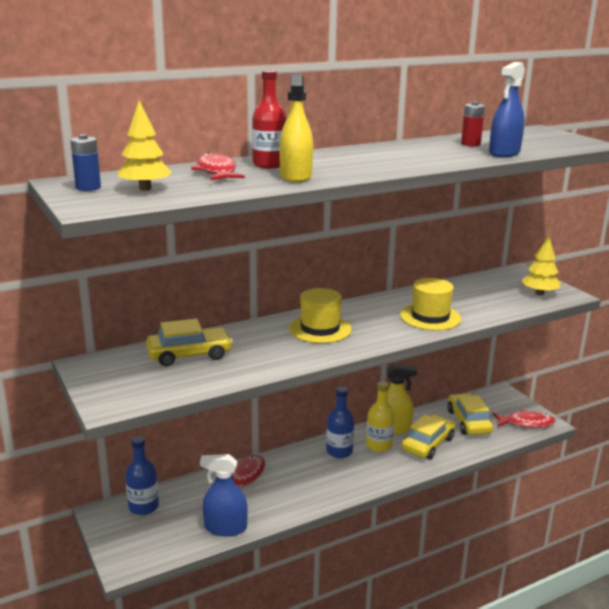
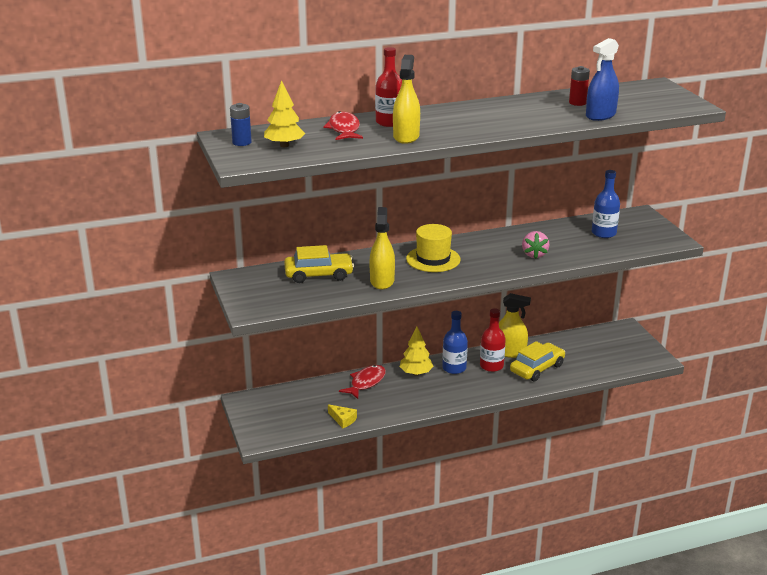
camera: 10 degrees right, 5 degrees up
(143, 506) = (278, 398): blue bottle -> blue bottle (603, 233)
(225, 528) = (343, 420): blue spray bottle -> yellow cheese
(267, 357) = (382, 281): none -> yellow spray bottle
(379, 445) = (491, 366): yellow bottle -> red bottle
(430, 317) = (534, 254): yellow hat -> pink strawberry
(468, 421) = (582, 352): yellow car -> none
(526, 423) = (637, 357): red fish -> none
(539, 293) = (647, 237): yellow tree -> yellow tree (416, 373)

